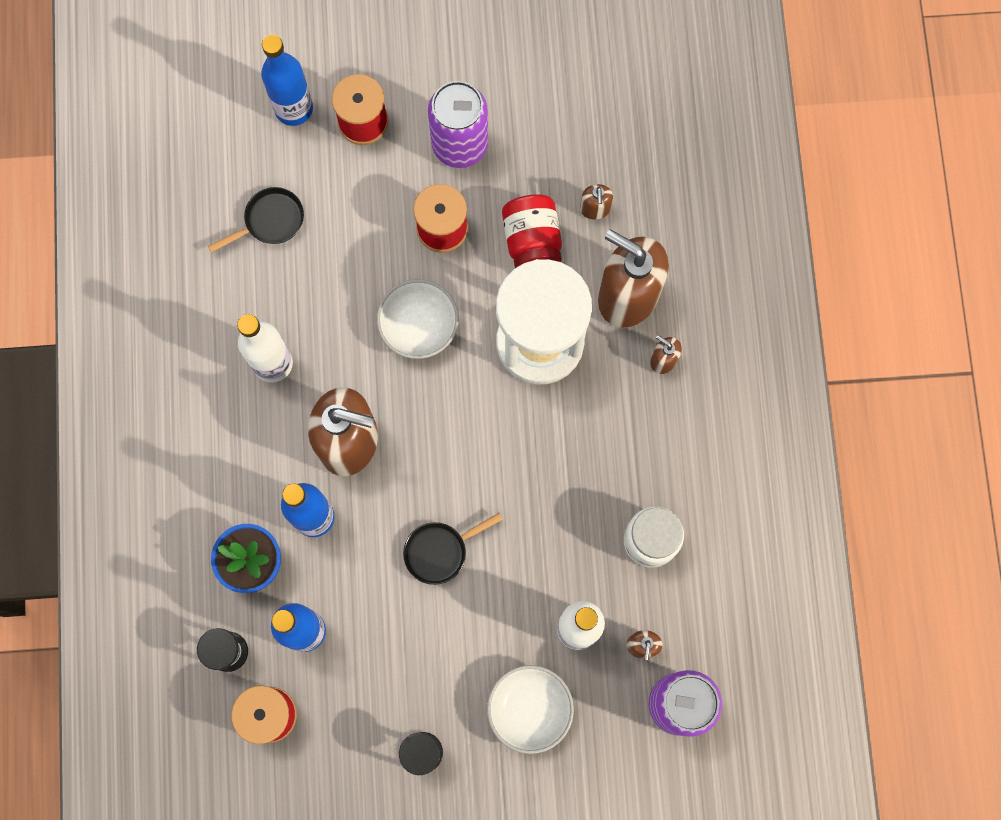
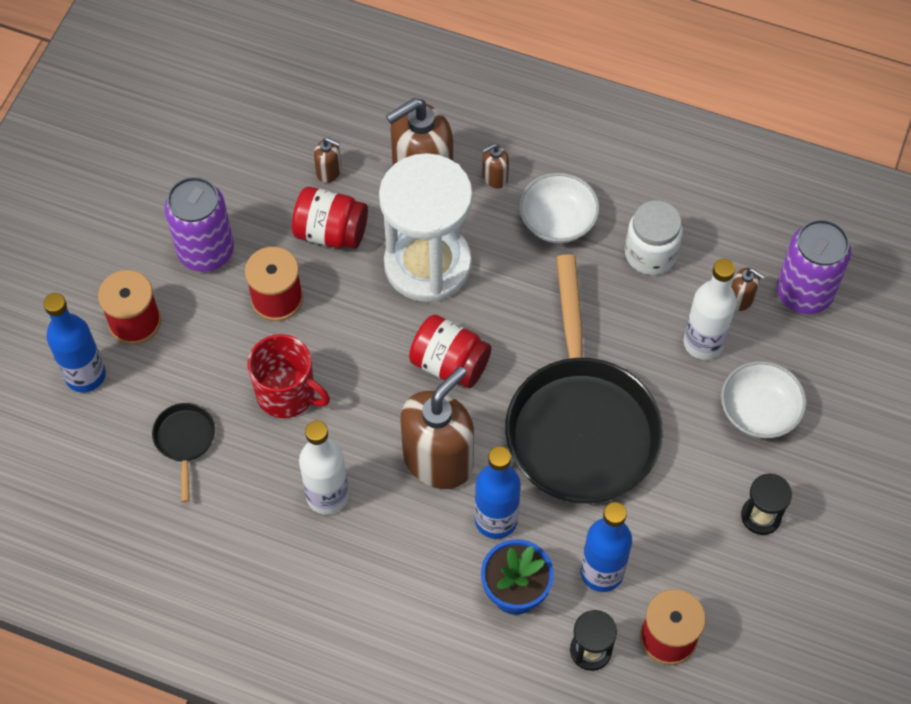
camera: 65 degrees left, 15 degrees down
(353, 283) = (287, 393): none -> red mug
(419, 326) = (359, 355): white bowl -> white bowl (557, 221)
(440, 551) = (580, 425): black pan -> black pan, size x2.48
(447, 408) = (449, 364): none -> red jar

